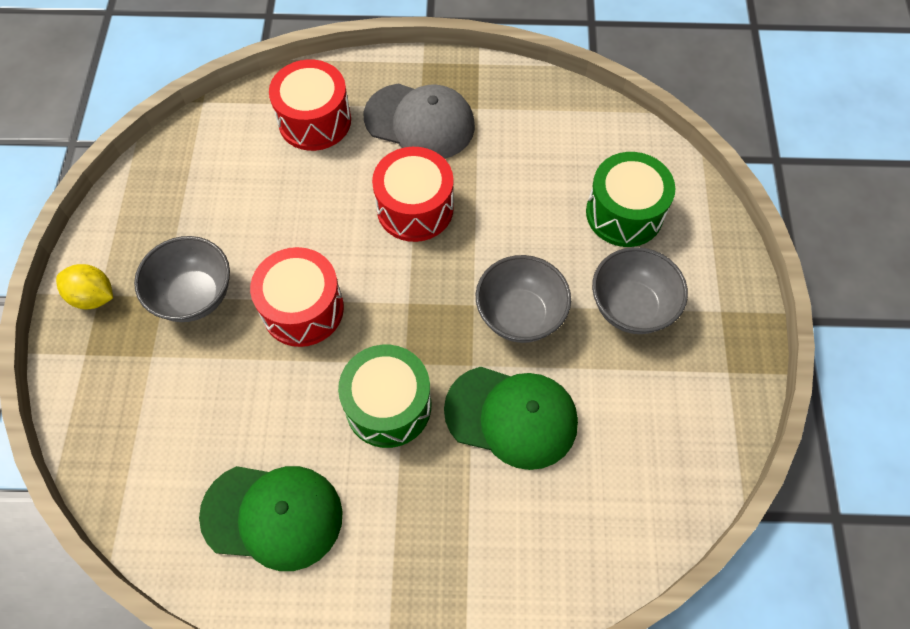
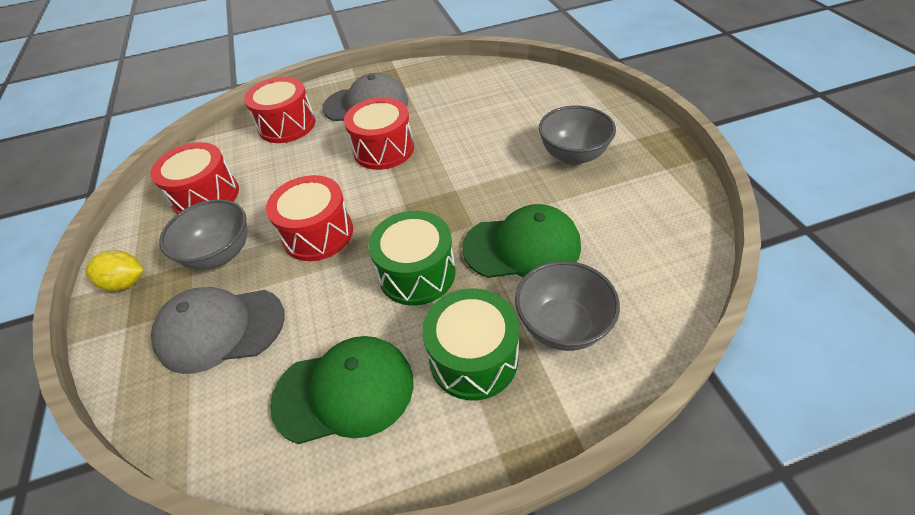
camera: 15 degrees left, 15 degrees down
(174, 395) = (220, 329): none -> grey cap
(197, 203) = (206, 196): none -> red drum
(520, 315) = (494, 184): grey bowl -> grey bowl (562, 326)
(624, 213) = (536, 109): green drum -> green drum (473, 358)

